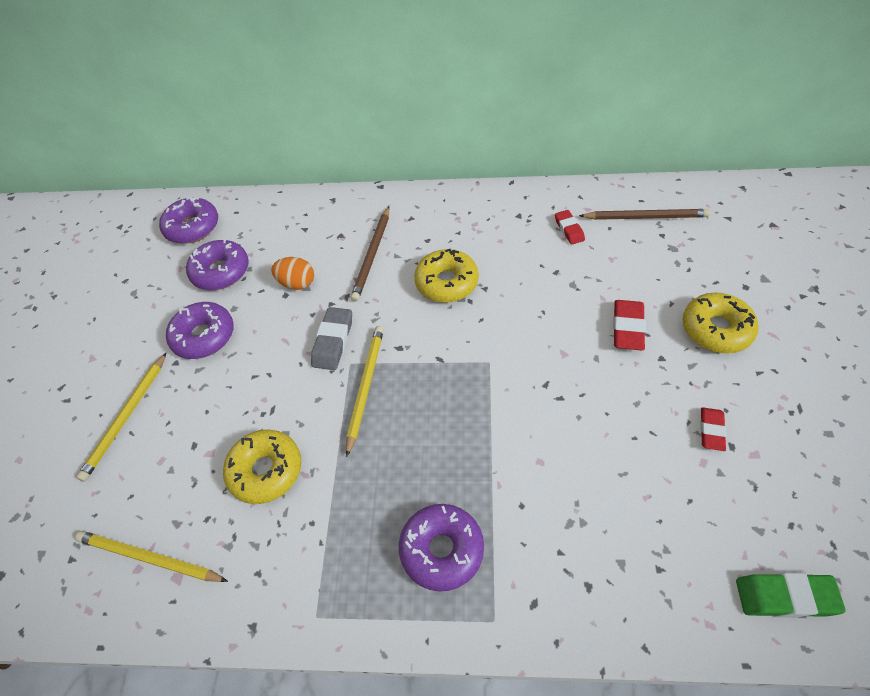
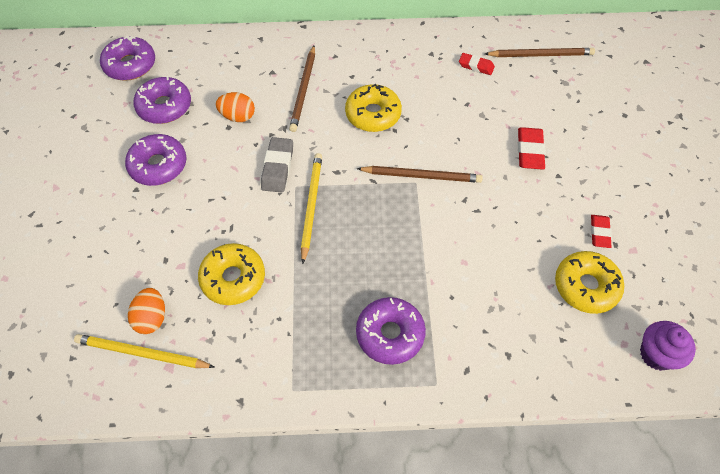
camera: 10 degrees left, 5 degrees up
(126, 417) = (99, 238): yellow pencil -> none
(167, 515) = (152, 318): none -> orange egg
(496, 354) = (421, 176): none -> brown pencil
(569, 229) = (476, 66): red eraser -> red eraser turned 45 degrees counterclockwise
(716, 329) = (601, 151): yellow donut -> yellow donut (586, 286)
(785, 597) = (656, 354): green eraser -> purple cupcake

